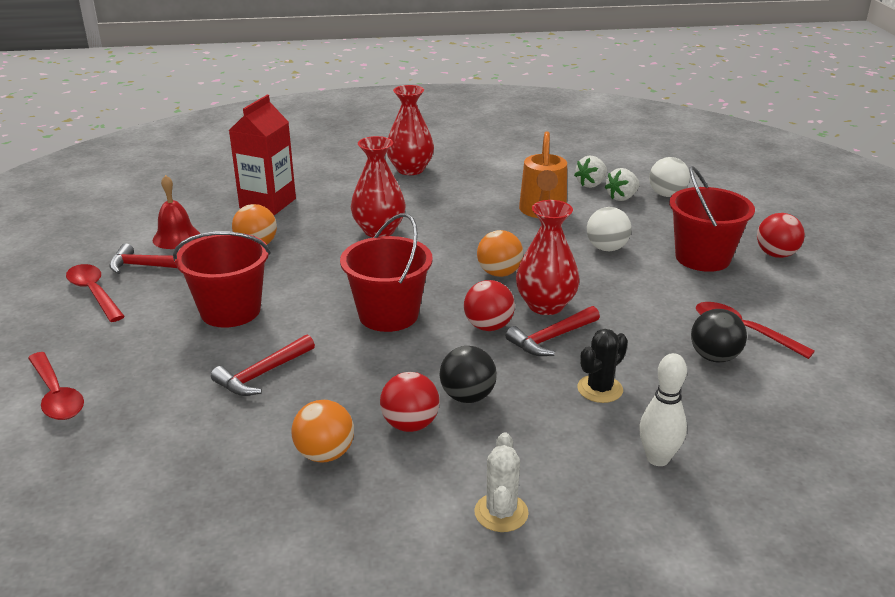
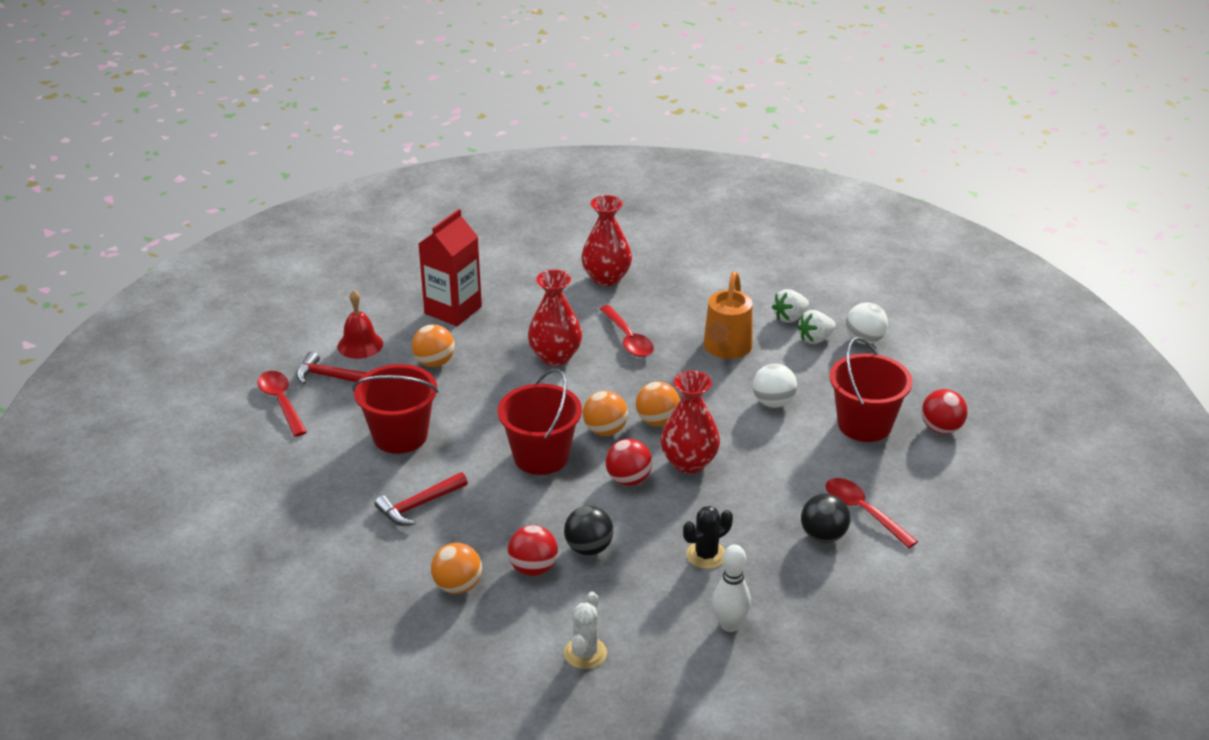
camera: 10 degrees right, 5 degrees up
(56, 395) = (247, 505): red spoon -> red spoon (628, 339)
(449, 286) = (605, 430): none -> orange ball
(551, 338) = (682, 499): red hammer -> none

